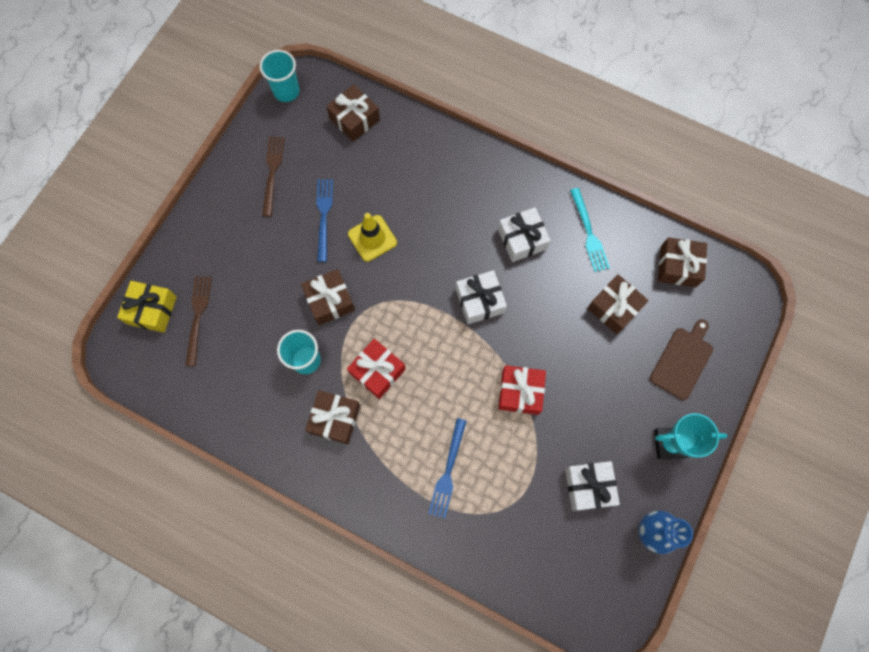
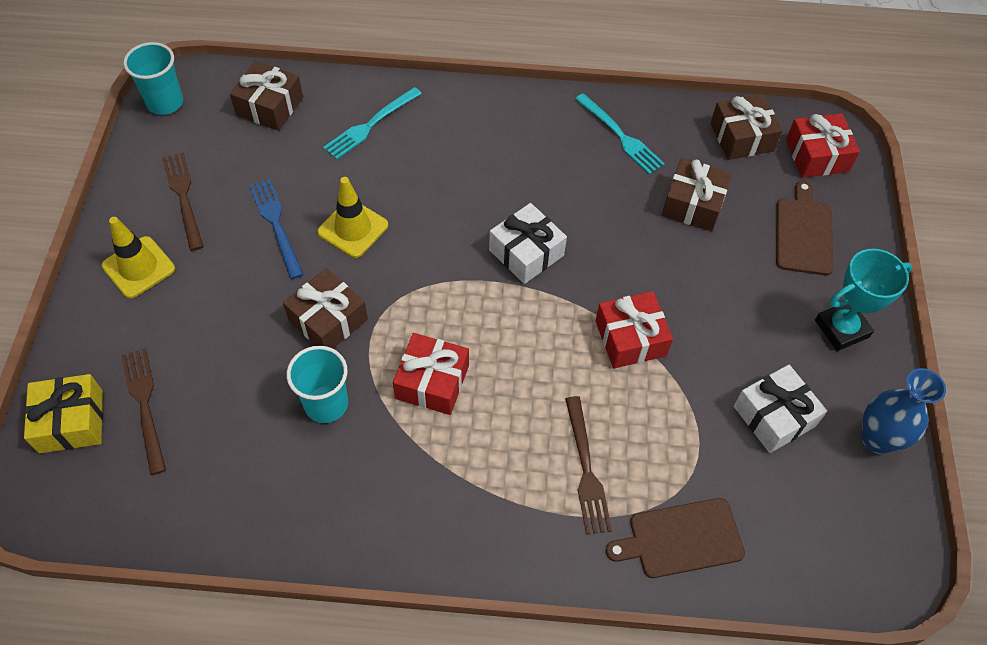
camera: 25 degrees left, 15 degrees down
(226, 216) = (138, 267): none -> yellow traffic cone
(335, 419) = (400, 463): brown gift -> none
(416, 160) = (370, 125): none -> turquoise fork
(448, 472) = (586, 470): blue fork -> brown fork
(486, 542) = (681, 538): none -> brown cutting board
(522, 239) = (544, 168): white gift -> none
(726, 302) = (817, 155): none -> red gift

